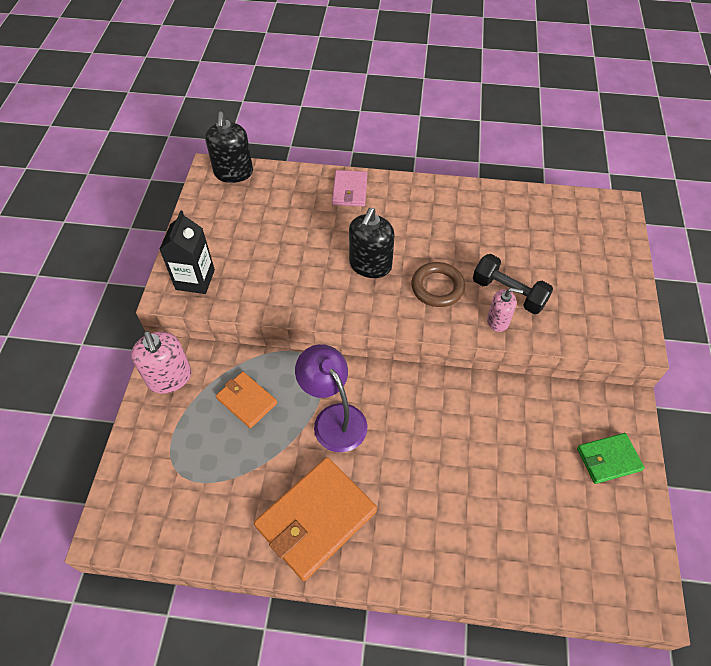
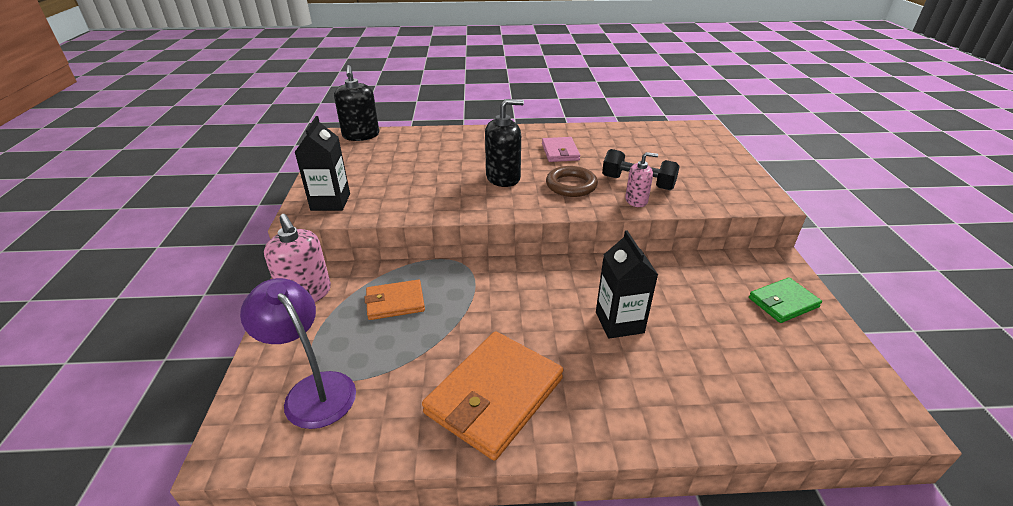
camera: 10 degrees left, 20 degrees down
(247, 401) = (395, 302): orange wallet -> orange wallet turned 45 degrees counterclockwise
(334, 418) = (493, 305): purple lamp -> purple lamp (313, 390)
(350, 190) = (471, 137): pink wallet -> pink wallet (560, 152)
(370, 265) = (503, 178): black soap dispenser -> black soap dispenser turned 120 degrees counterclockwise
(444, 458) = (619, 322): none -> black carton

